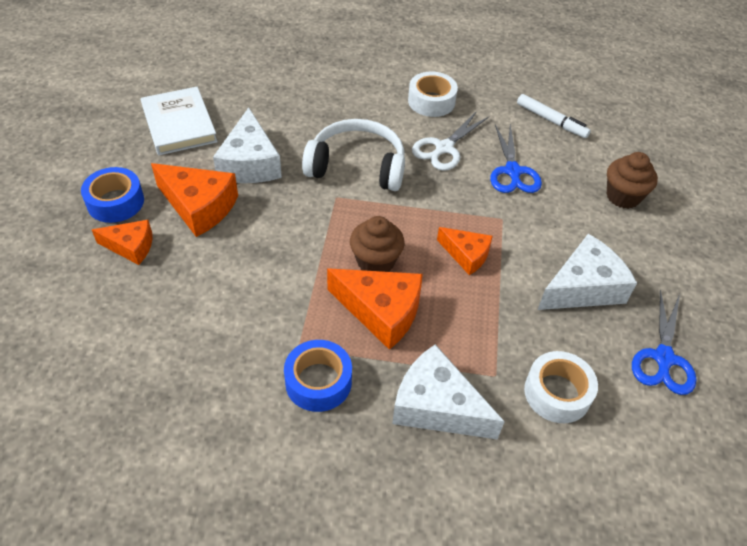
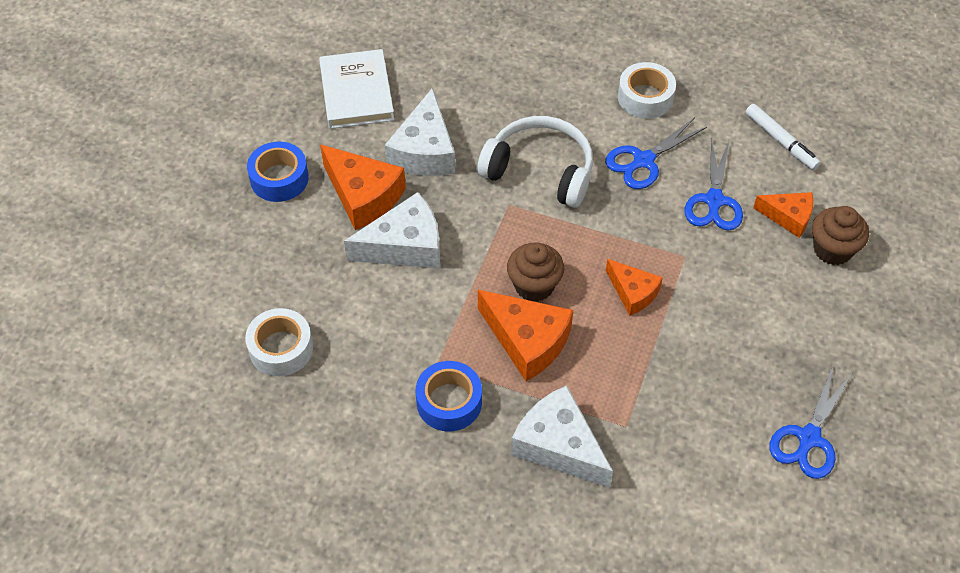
camera: 15 degrees right, 5 degrees up
(131, 247) = (289, 231): orange cheese -> orange cheese (788, 217)
(444, 148) = (643, 160): white scissors -> blue scissors
(557, 393) = (683, 454): white tape -> white tape (281, 348)
(583, 287) = (749, 348): white cheese -> white cheese (405, 246)

